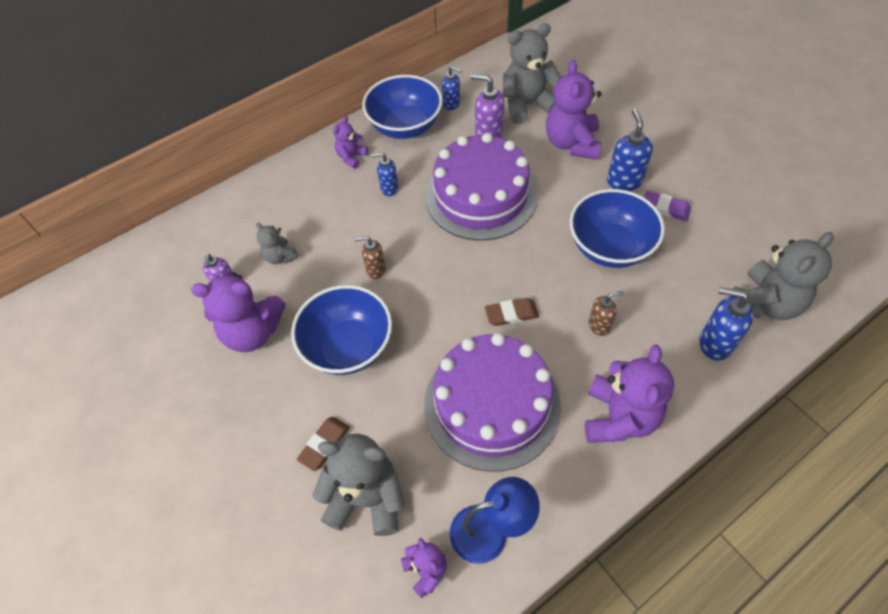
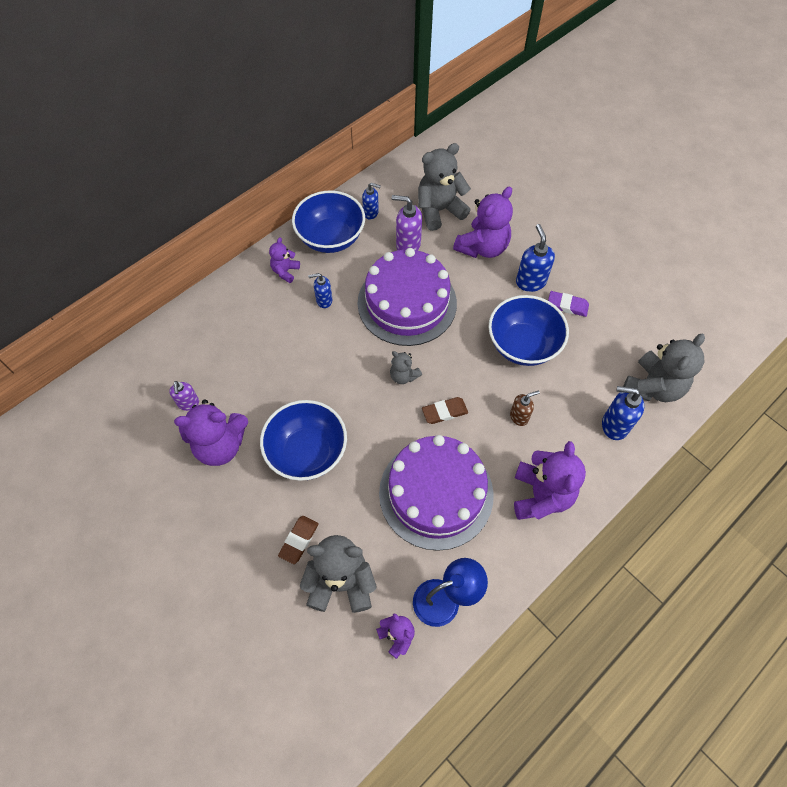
camera: 10 degrees left, 5 degrees up
(280, 257) = (234, 373): grey teddy bear -> grey teddy bear (403, 376)
(375, 270) = (322, 379): brown soap dispenser -> none
(572, 143) = (482, 247): purple teddy bear -> purple teddy bear turned 135 degrees counterclockwise

